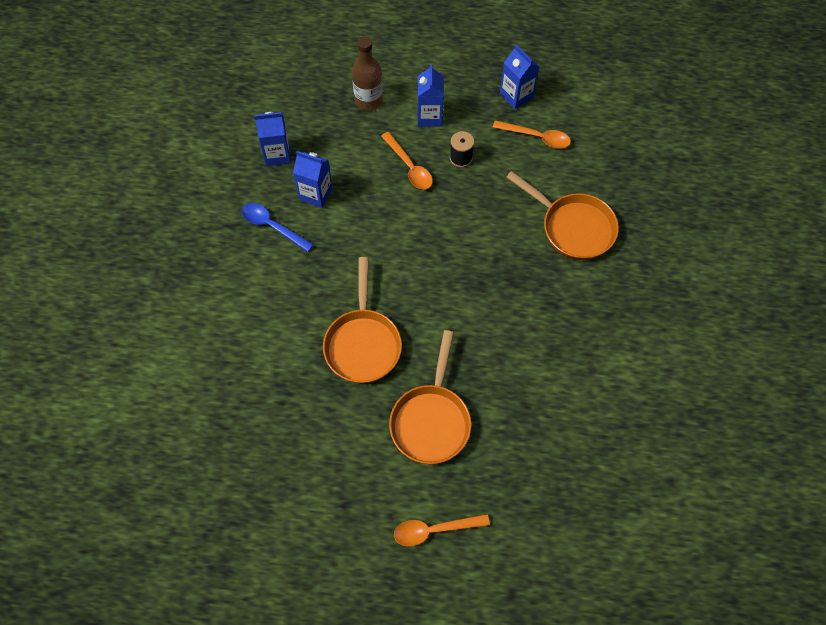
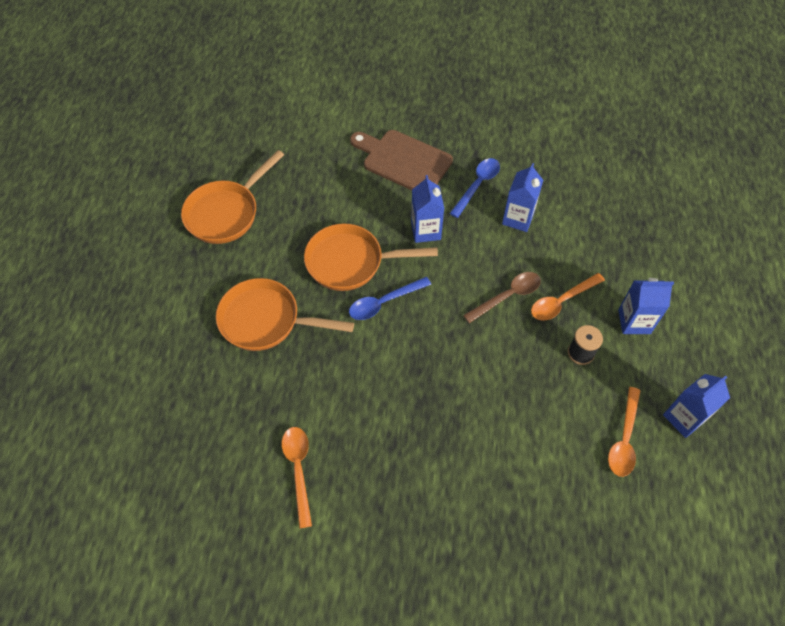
camera: 90 degrees right, 5 degrees down
(233, 294) = (403, 160): none -> brown cutting board
(277, 154) = (561, 185): blue carton -> blue carton (425, 230)
(368, 100) = (645, 262): brown bottle -> none
(404, 208) = (507, 296): none -> brown spoon
(410, 312) = (384, 302): none -> blue spoon
(434, 530) = (158, 322): orange spoon -> orange spoon (298, 470)
(573, 227) = (497, 474): orange pan -> orange pan (226, 213)

